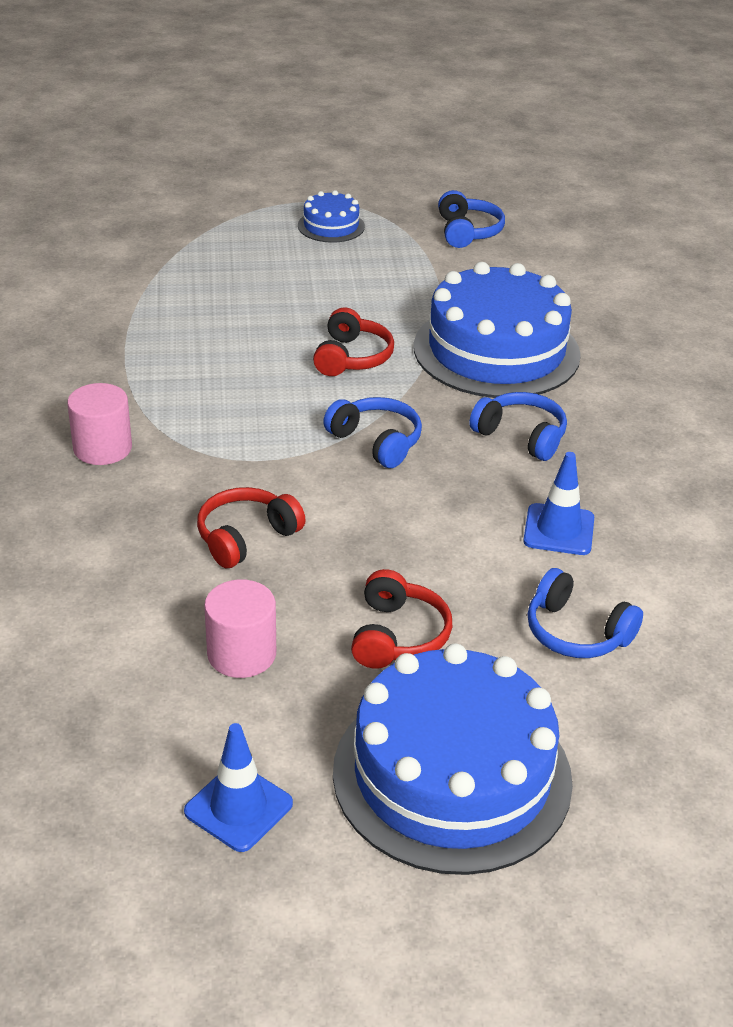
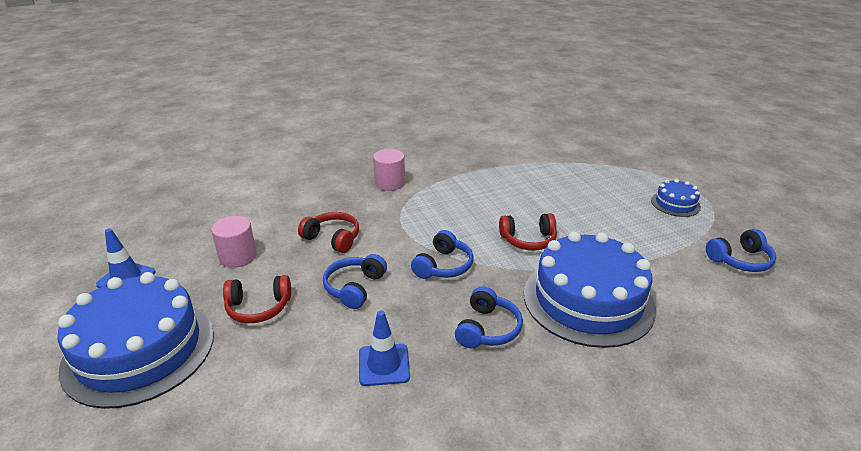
camera: 75 degrees right, 5 degrees down
(576, 632) = (272, 390): blue headphones -> blue headphones (354, 287)

